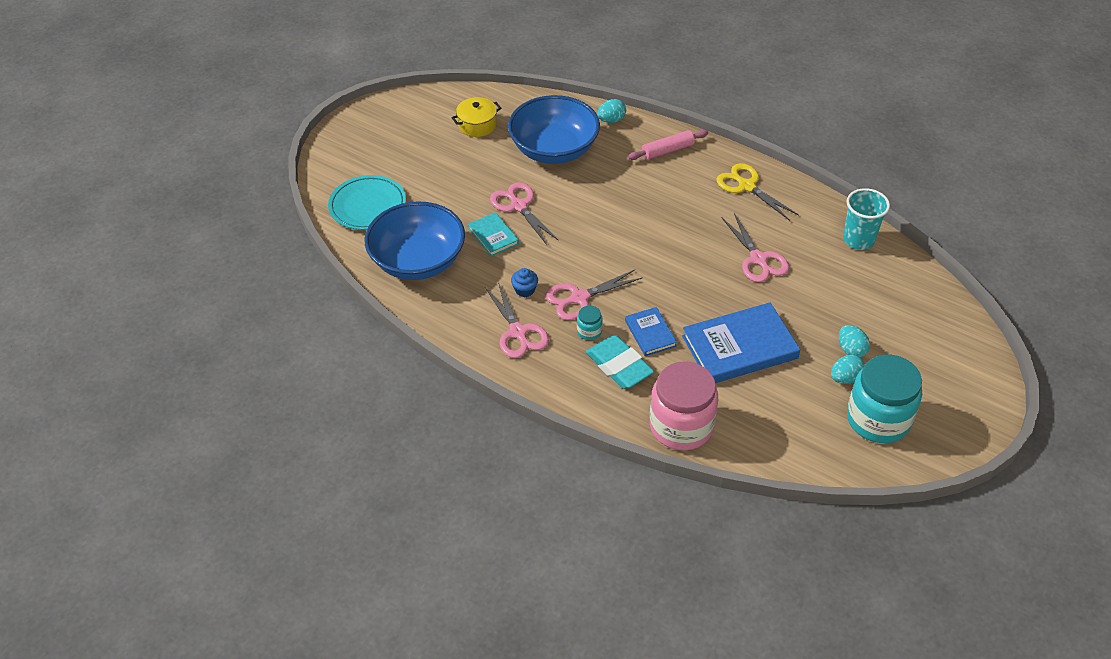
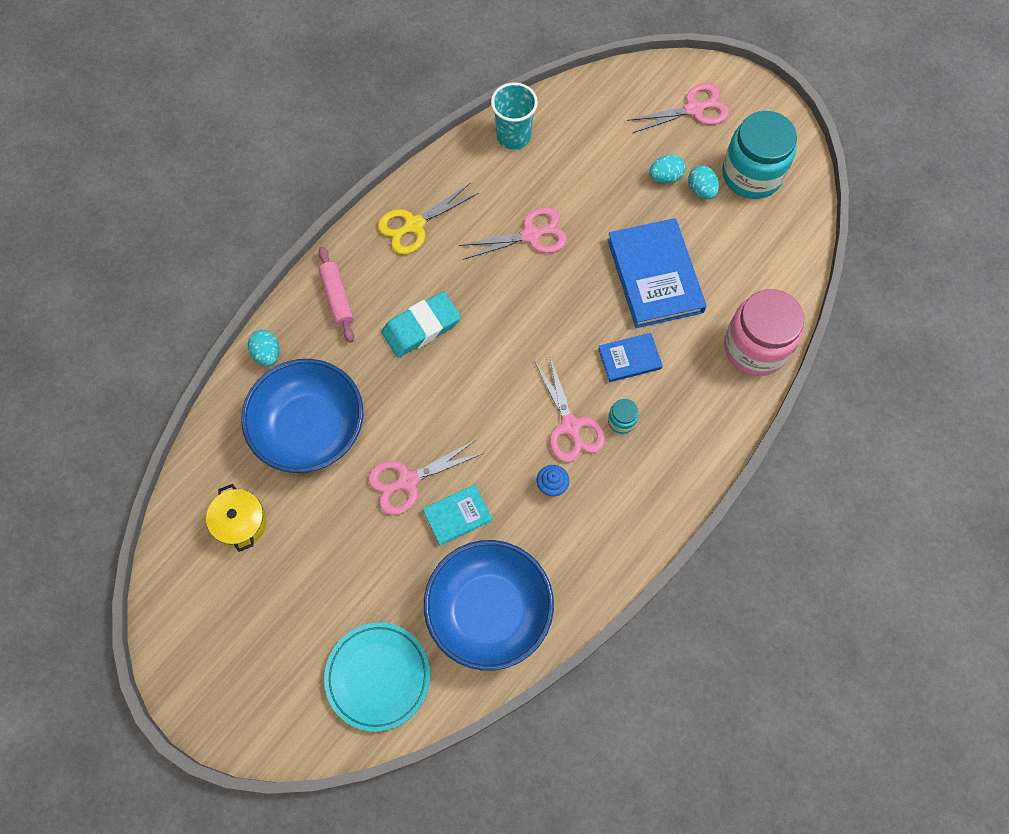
camera: 85 degrees left, 20 degrees up
(518, 332) = (617, 498): pink scissors -> pink scissors (694, 109)
(619, 366) = (673, 396): turquoise eraser -> turquoise eraser (421, 327)

